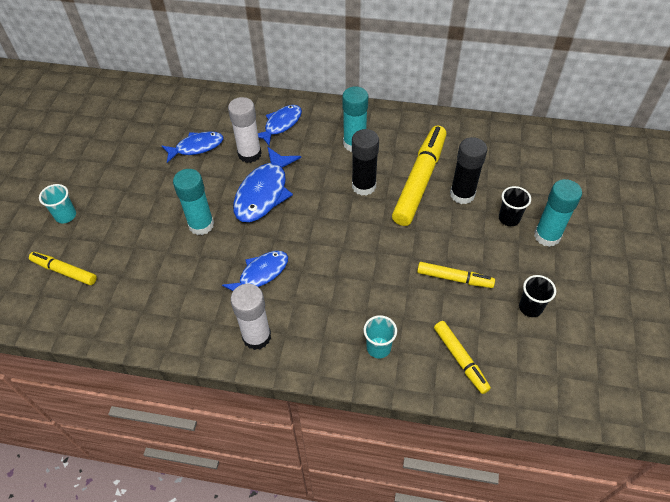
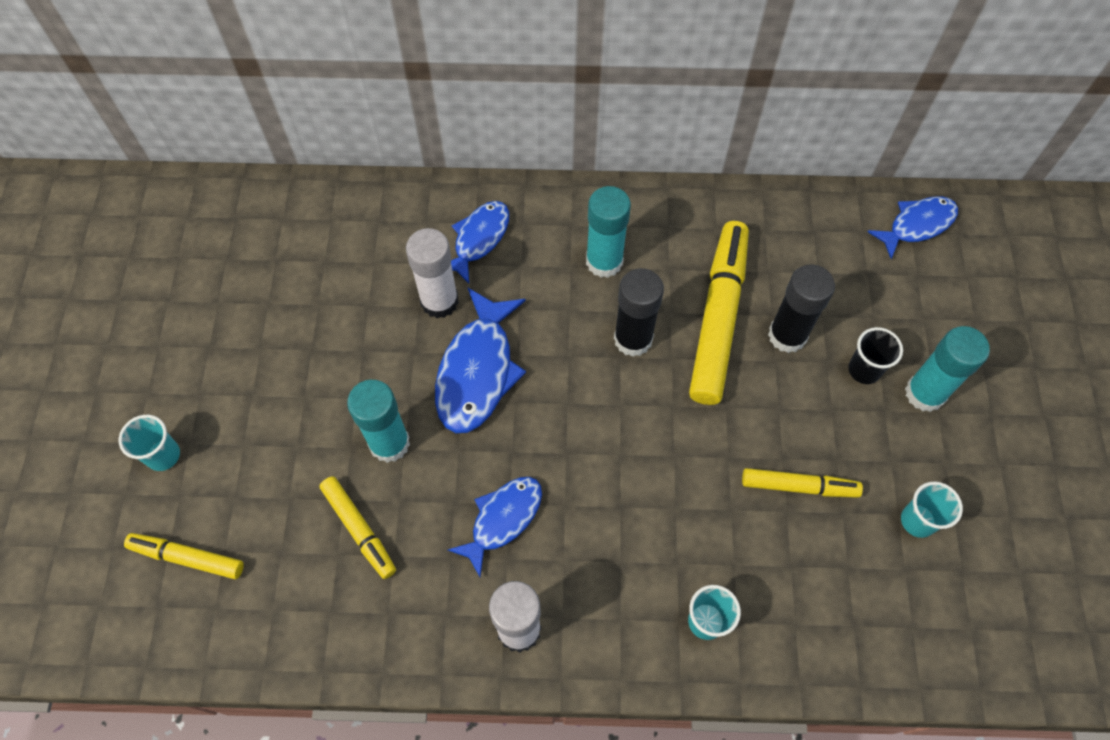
camera: 10 degrees left, 10 degrees up
(196, 147) = (350, 298): blue fish -> blue fish (917, 225)
(460, 359) = (829, 622): yellow marker -> yellow marker (359, 529)
(530, 307) = (917, 521): black cup -> turquoise cup

